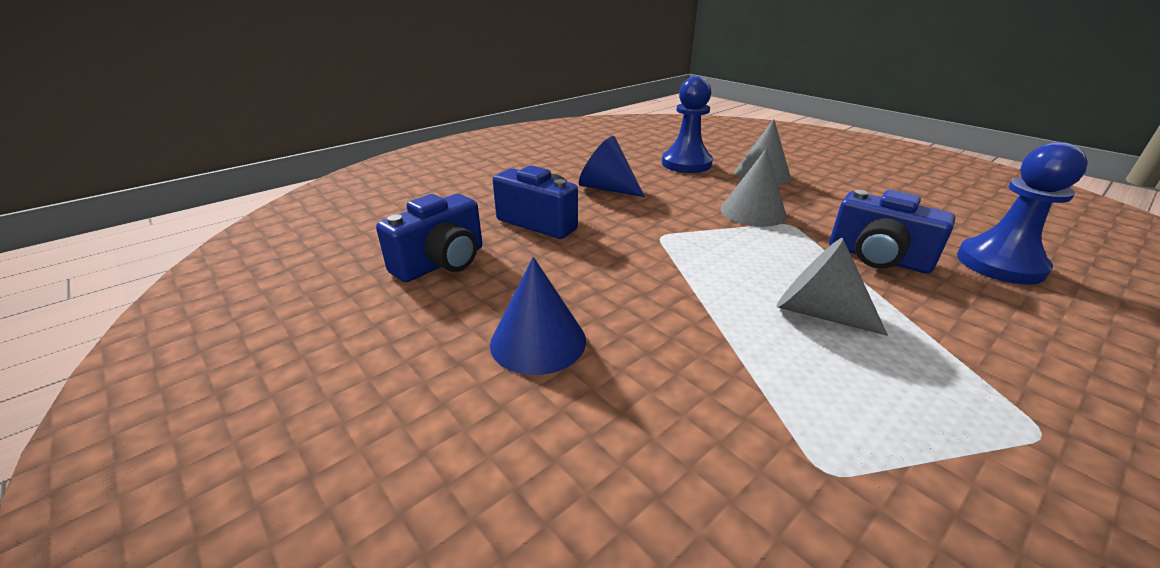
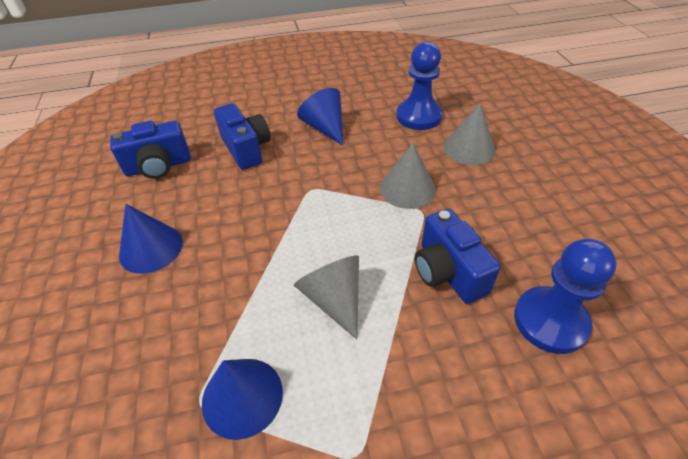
camera: 30 degrees right, 15 degrees up
(861, 438) = (242, 396): none -> blue cone

